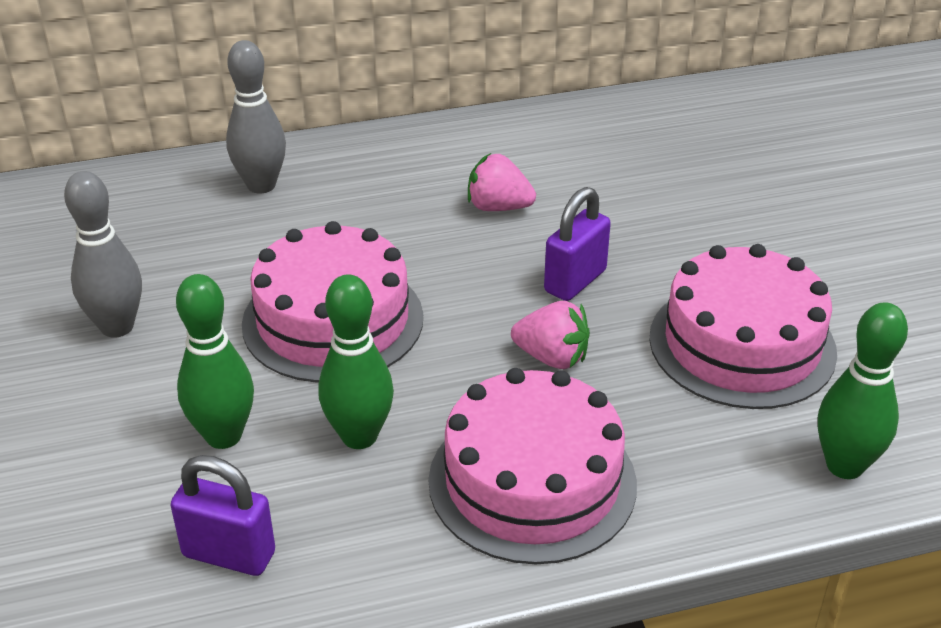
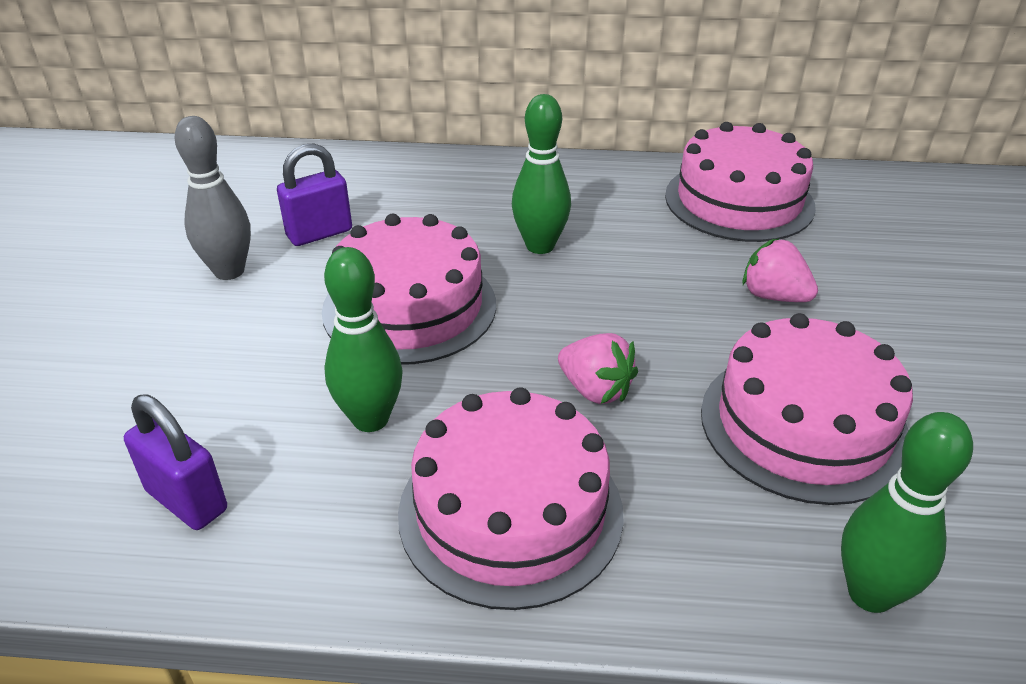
camera: 20 degrees right, 0 degrees up
(223, 436) = (253, 387): green bowling pin -> green bowling pin (540, 246)
(261, 185) = (417, 182): grey bowling pin -> none
(498, 207) = (615, 240): pink strawberry -> pink strawberry (773, 296)
(575, 281) = (655, 322): purple padlock -> purple padlock (319, 233)
(597, 141) = (739, 201): none -> pink cake

